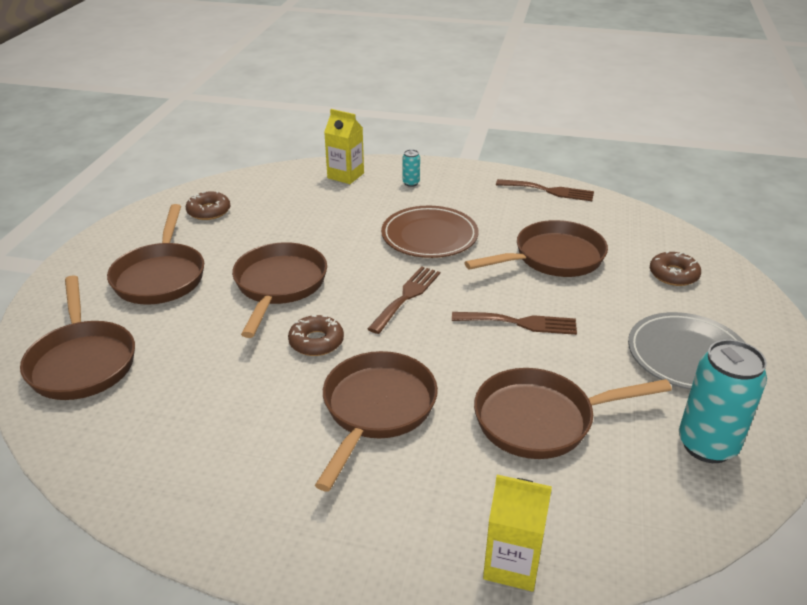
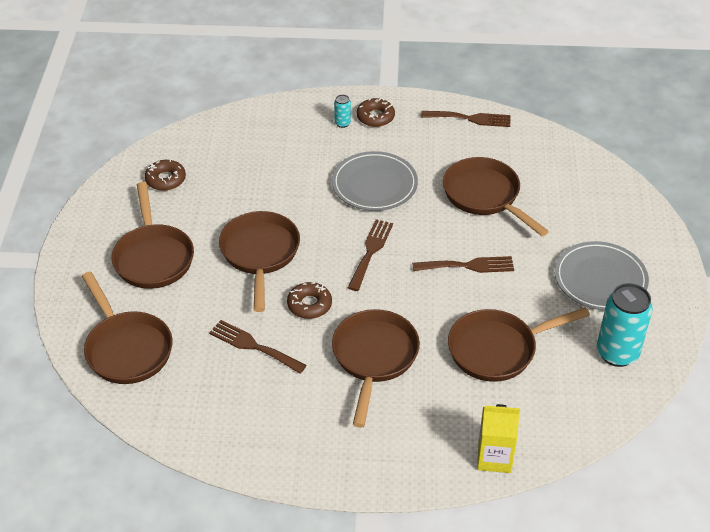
camera: 10 degrees left, 10 degrees up
(231, 377) = (253, 346): none -> brown fork
(345, 175) = (278, 121): yellow carton -> none
(429, 236) = (374, 185): brown plate -> grey plate
(553, 258) = (485, 196): brown pan -> brown pan turned 90 degrees counterclockwise
(673, 275) = (585, 201): brown donut -> brown donut (375, 117)

